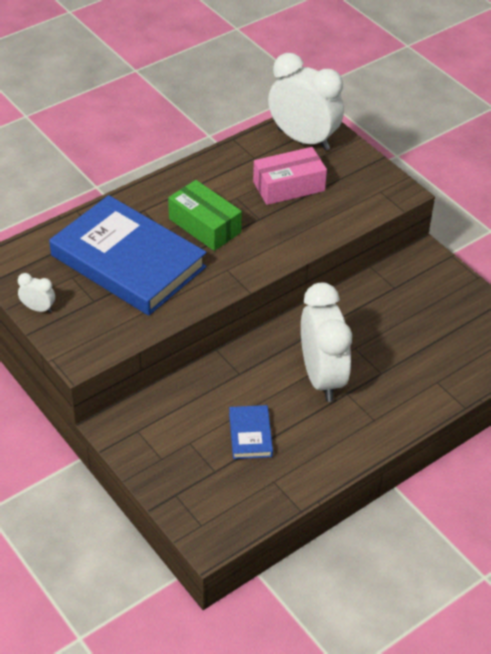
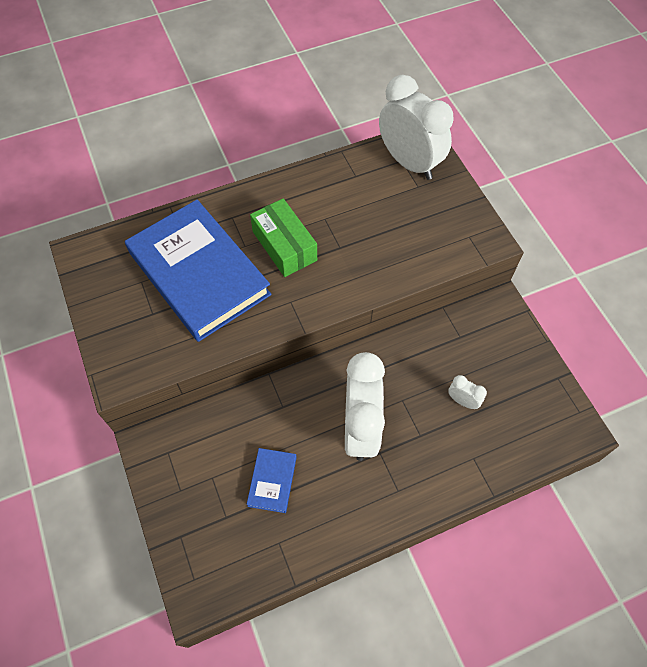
camera: 15 degrees right, 15 degrees up
(38, 308) = (98, 312): white clock -> white clock (462, 401)
(289, 186) = (379, 215): pink box -> none

